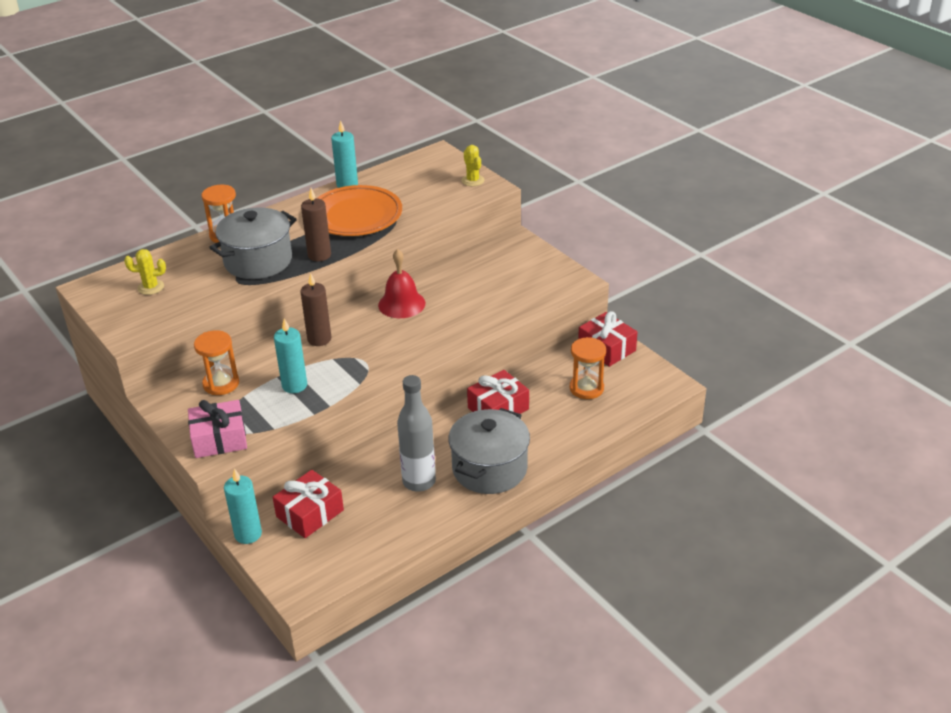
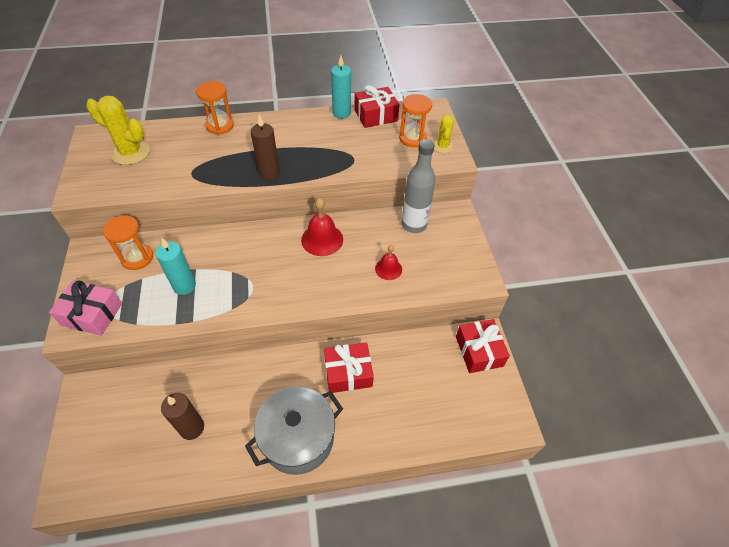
camera: 25 degrees right, 15 degrees up
(151, 287) = (130, 153): yellow cactus -> yellow cactus, size x1.70
(248, 534) = (78, 405): turquoise candle -> none
(258, 261) = (221, 160): grey pot -> none
(310, 513) = (134, 408): red gift -> red gift (376, 115)
(319, 339) = (237, 247): brown candle -> brown candle (192, 428)
(355, 215) = (325, 145): orange plate -> none
(419, 481) = (235, 421): grey bottle -> grey bottle (414, 225)
(485, 303) = (388, 269): none -> red bell
(586, 388) = (435, 388): orange hourglass -> orange hourglass (412, 138)

